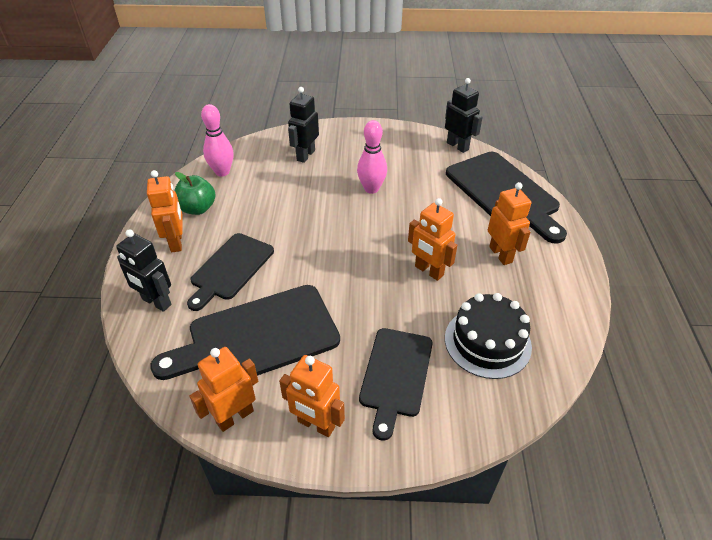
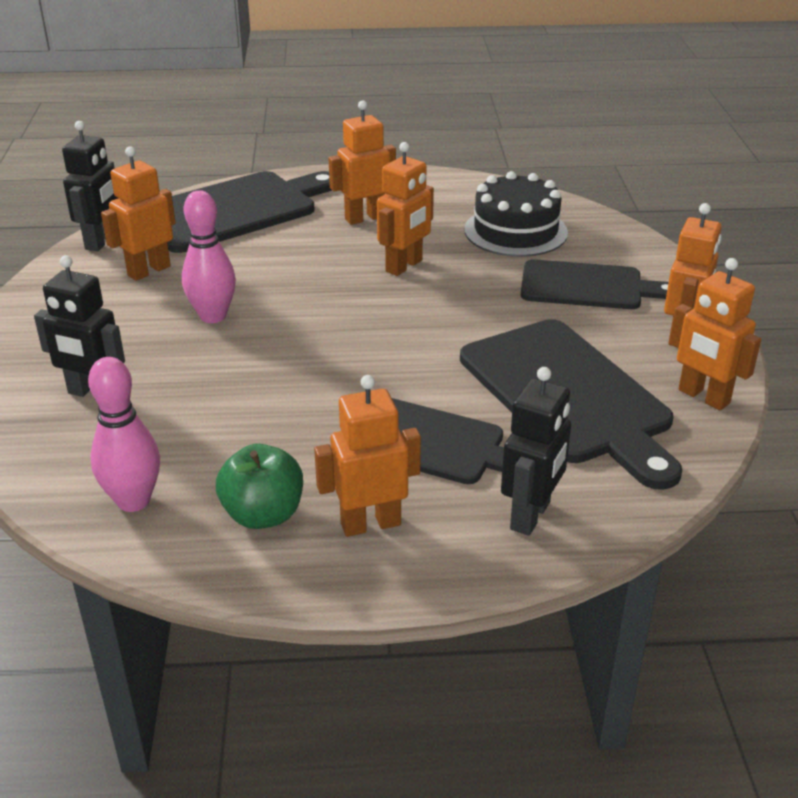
camera: 95 degrees left, 10 degrees down
(423, 164) = (149, 271): none -> orange robot
(457, 146) = (101, 241): black robot -> black robot turned 150 degrees clockwise

